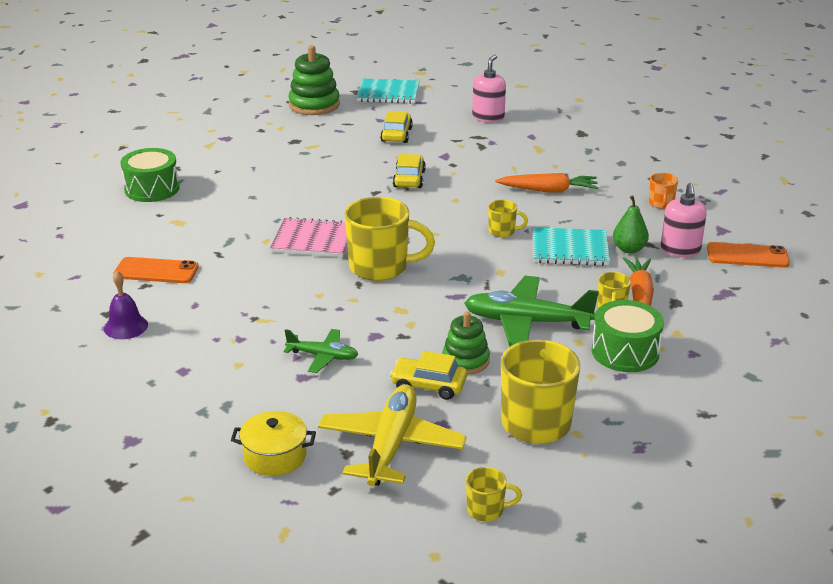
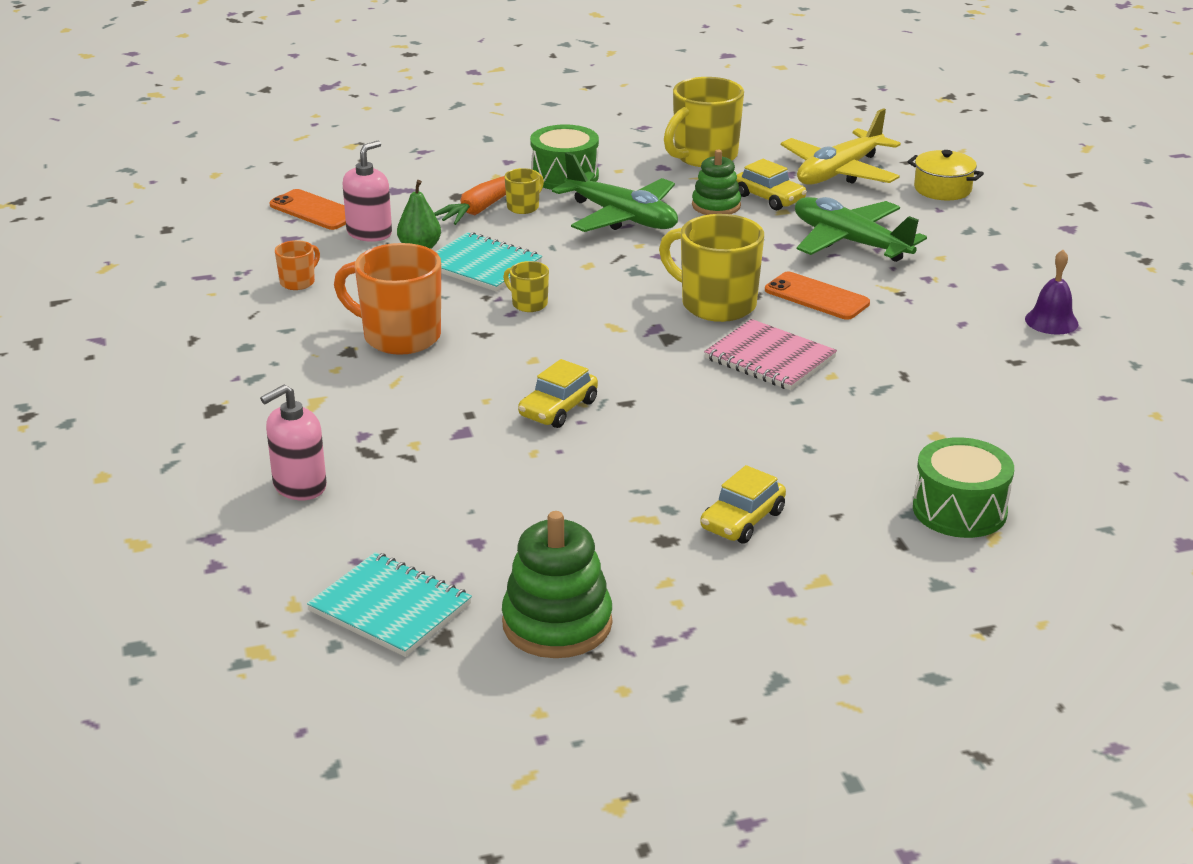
camera: 150 degrees left, 0 degrees up
(156, 271) = (995, 375): orange phone -> orange phone (816, 297)
(323, 356) = (850, 242): green plane -> green plane, size x1.80
(396, 135) = (487, 497): yellow car -> yellow car (742, 520)
(486, 510) = (799, 127): yellow mug -> none
(549, 190) = (399, 336): orange carrot -> orange mug

